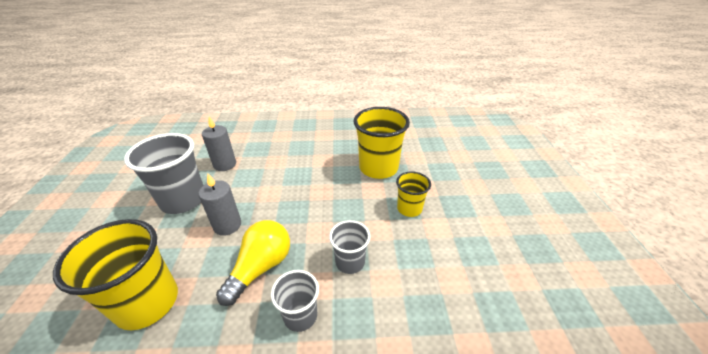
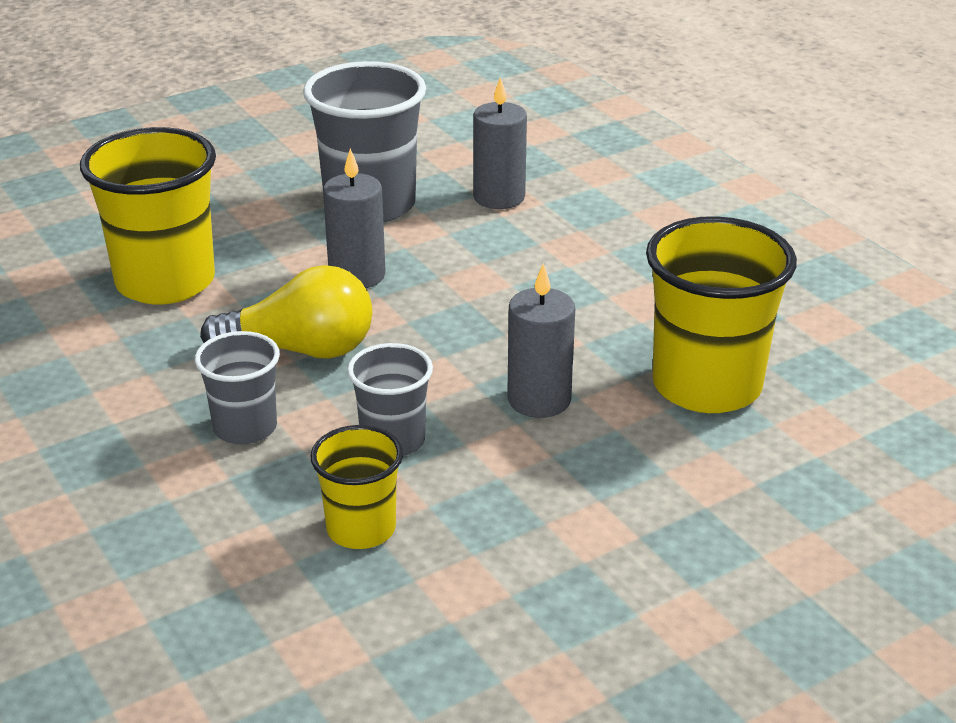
camera: 60 degrees right, 5 degrees down
(356, 208) = (539, 399): none -> grey candle
(409, 208) = (611, 473): yellow cup -> yellow cup (361, 529)

